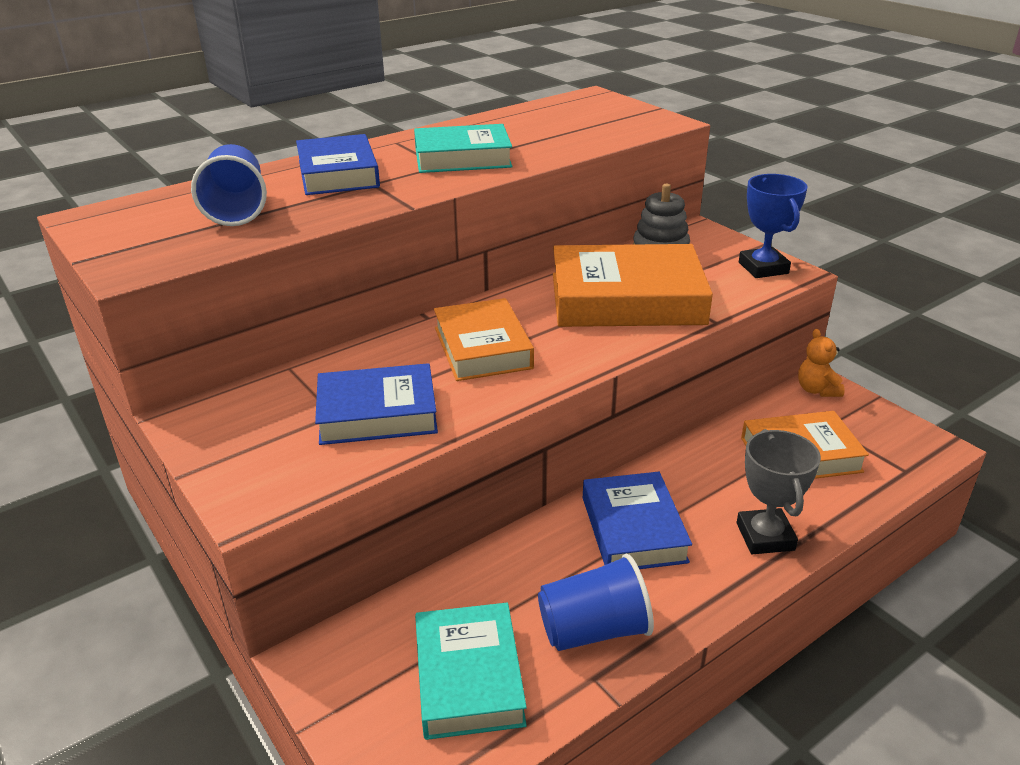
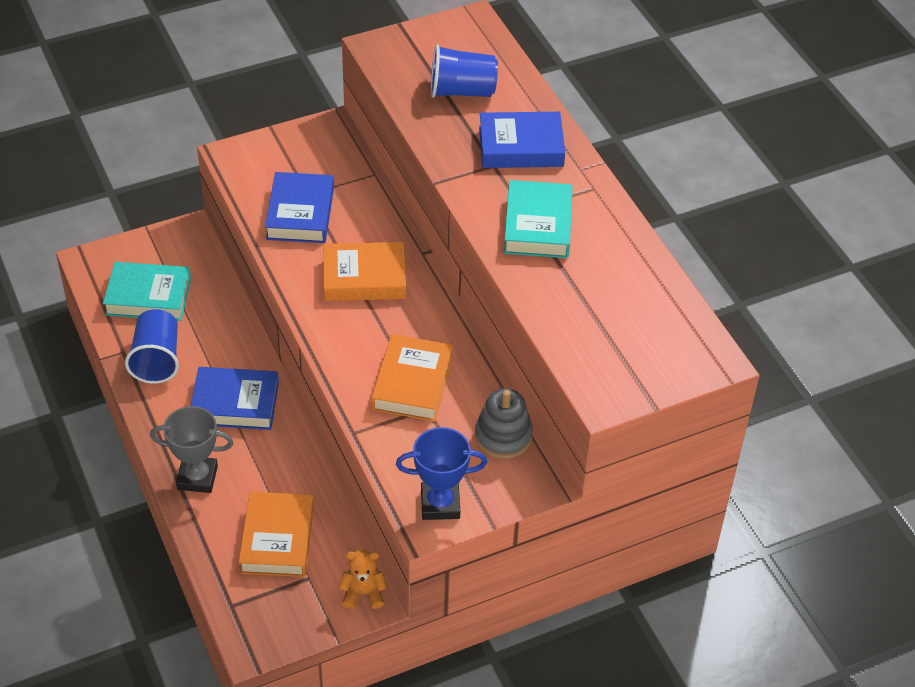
camera: 100 degrees right, 15 degrees up
(626, 299) = (412, 383): orange book -> orange book, size x0.65

